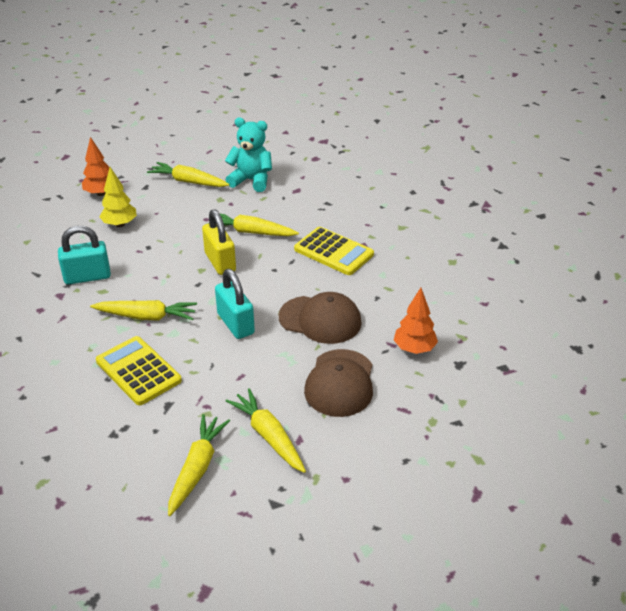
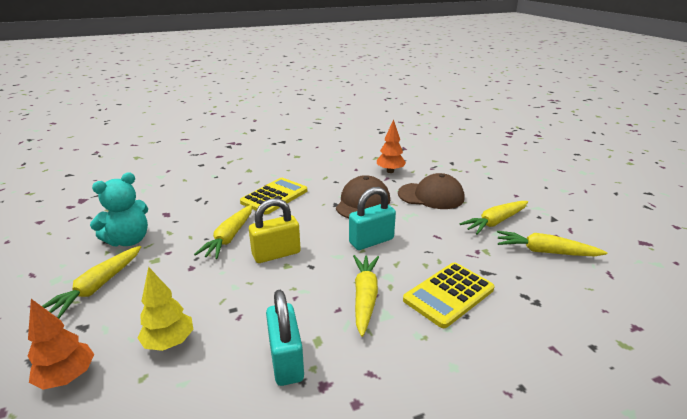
camera: 90 degrees left, 10 degrees down
(251, 180) = (129, 240): turquoise teddy bear -> turquoise teddy bear turned 150 degrees counterclockwise

